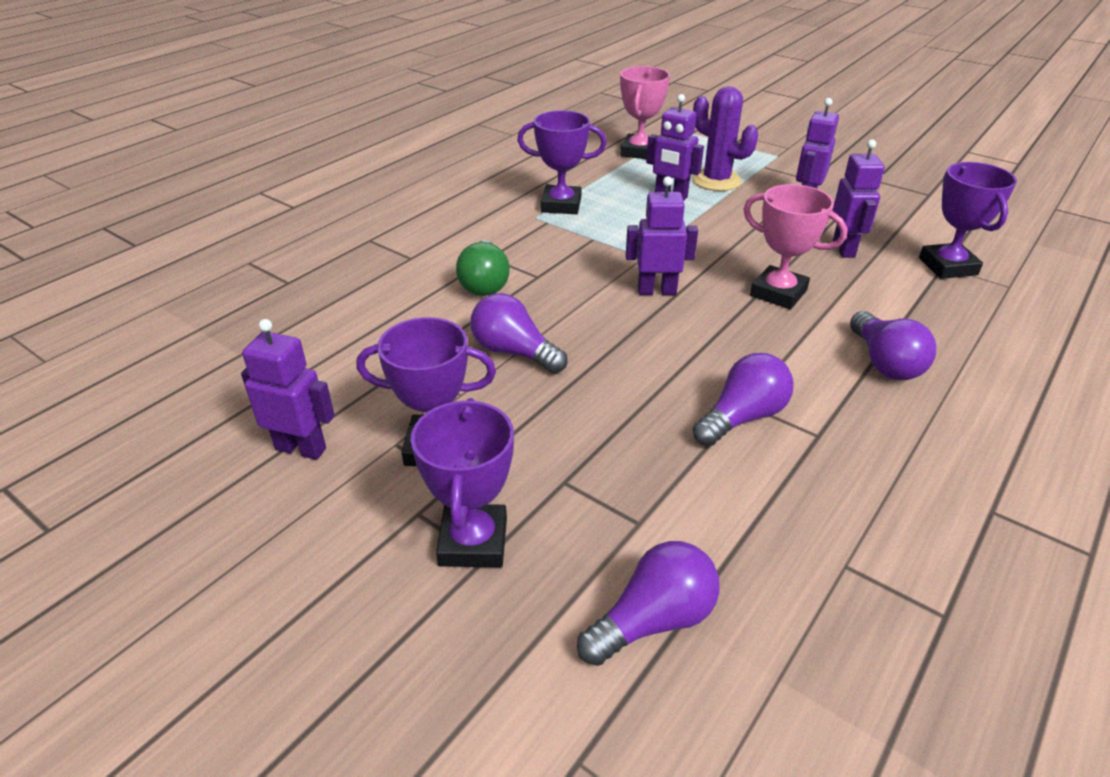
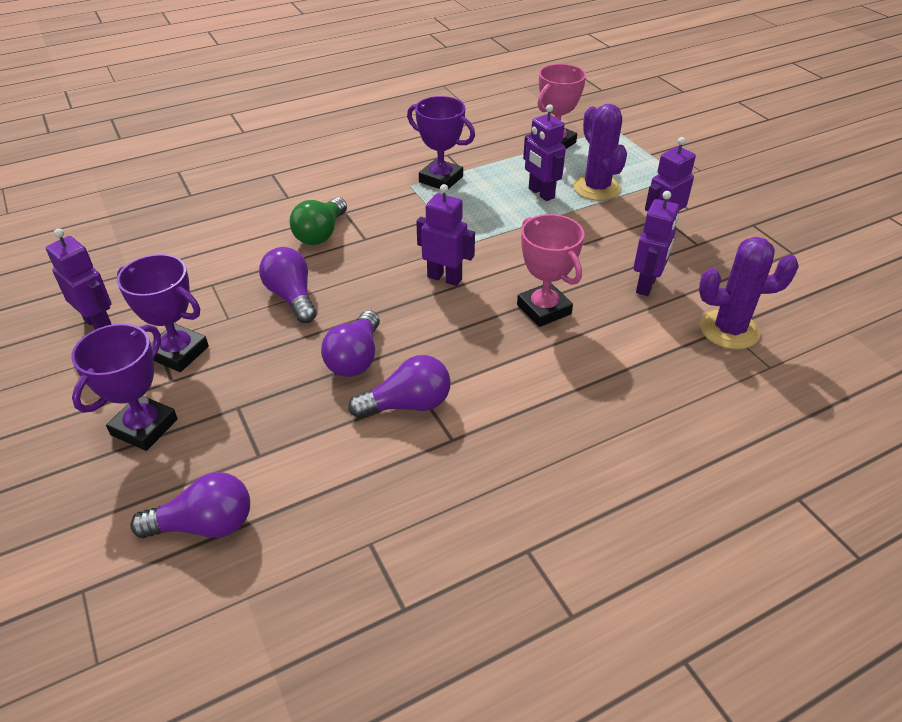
camera: 25 degrees right, 5 degrees up
(885, 363) = (571, 399): purple light bulb -> purple light bulb (355, 358)
(947, 266) = (729, 330): purple trophy -> purple cactus

